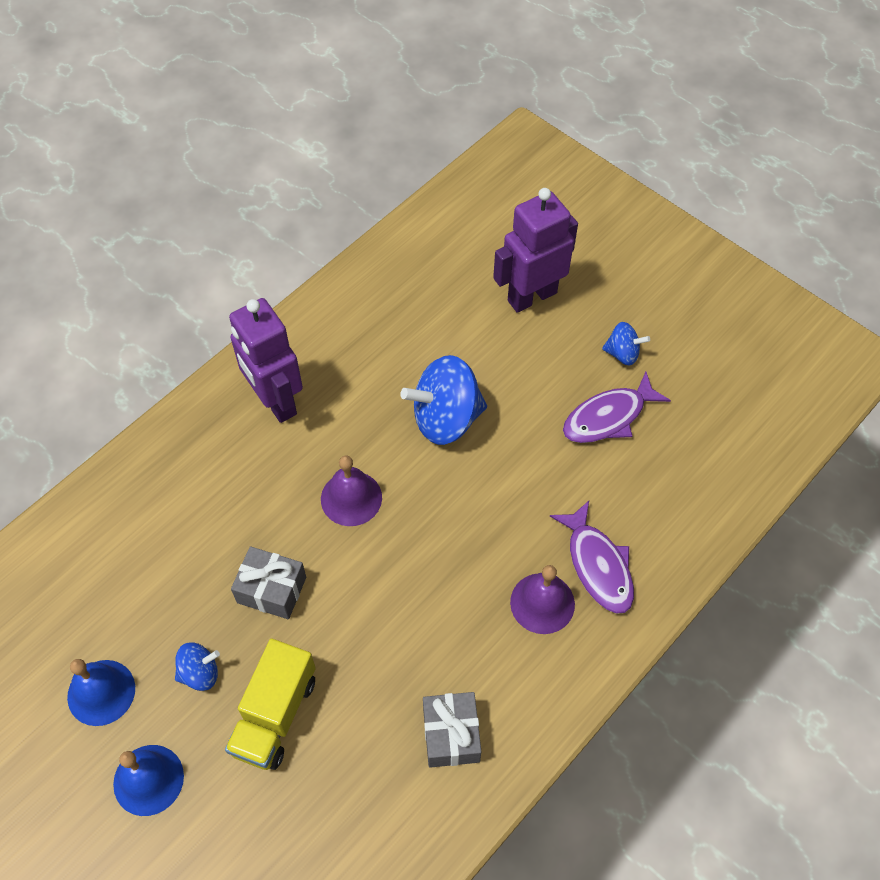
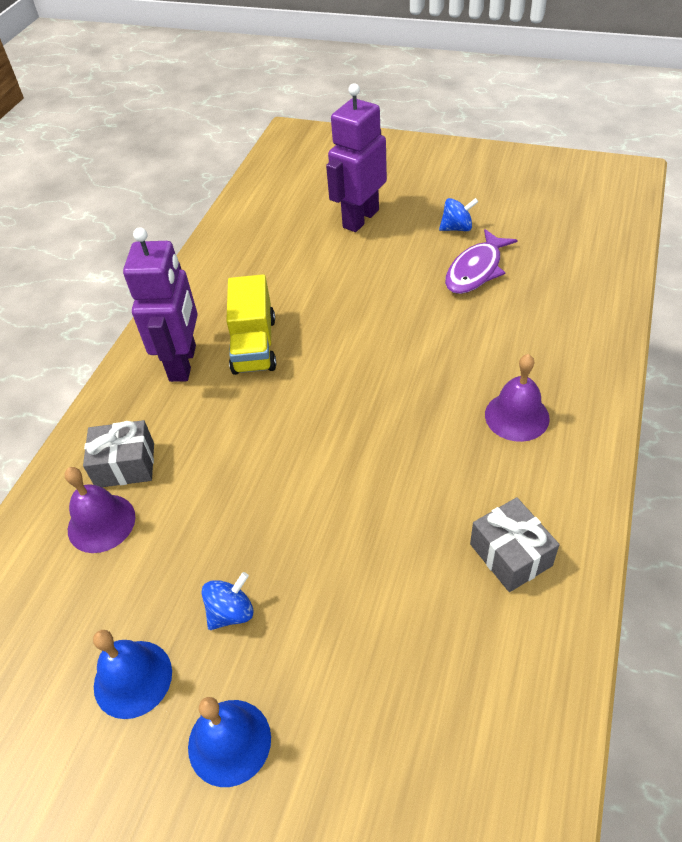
camera: 20 degrees left, 10 degrees down
(271, 590) = (264, 508): grey gift -> grey gift (125, 465)
(275, 401) = (183, 363): purple robot -> purple robot turned 120 degrees counterclockwise
(275, 715) = (330, 615): yellow truck -> yellow truck (254, 345)
(351, 498) = (296, 407): purple bell -> purple bell (101, 523)
(446, 418) = (343, 320): blue spinning top -> none
(597, 565) = (542, 370): purple fish -> none

